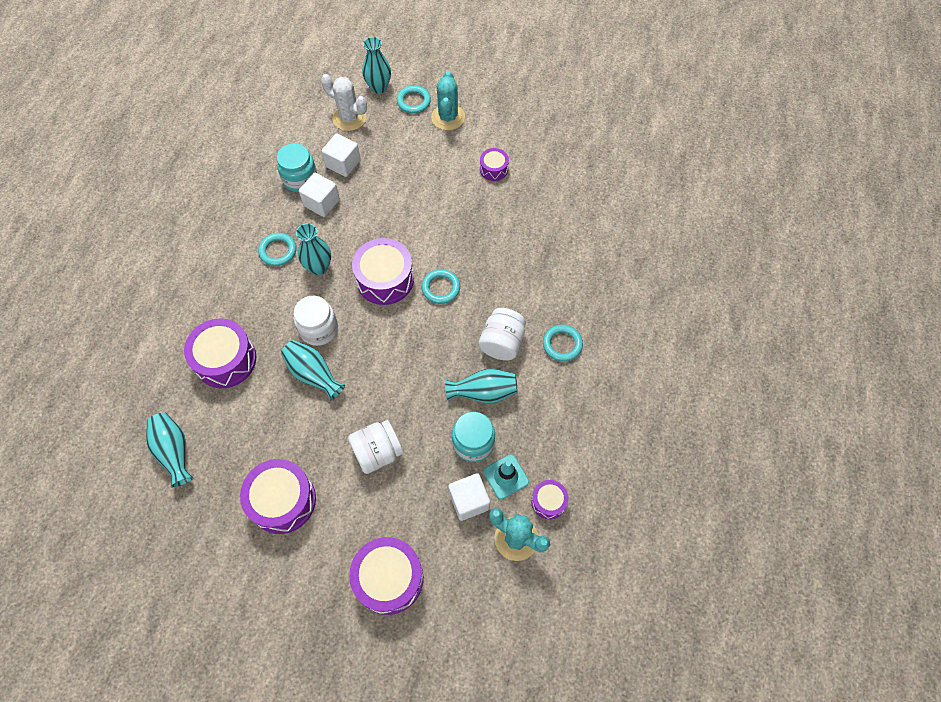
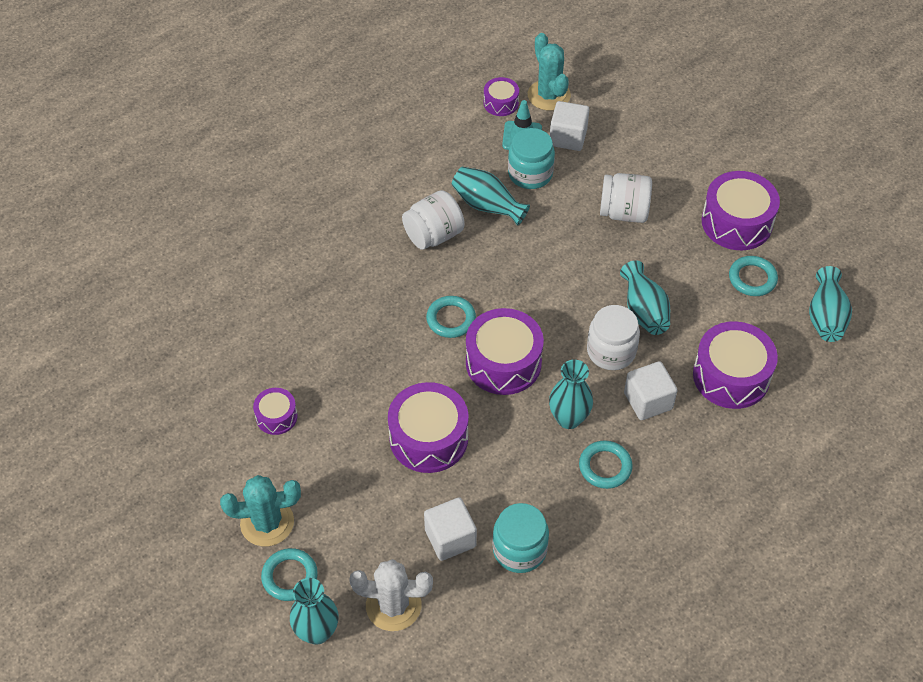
camera: 145 degrees left, 10 degrees down
(322, 203) = (513, 498): white cube -> white cube (648, 401)
(349, 118) = (393, 605): white cactus -> white cactus turned 60 degrees counterclockwise
(389, 578) = (675, 124): purple drum -> purple drum (428, 438)
(448, 117) = (267, 522): turquoise cactus -> turquoise cactus turned 45 degrees clockwise
(562, 344) = (378, 202): turquoise ring -> turquoise ring (752, 278)

